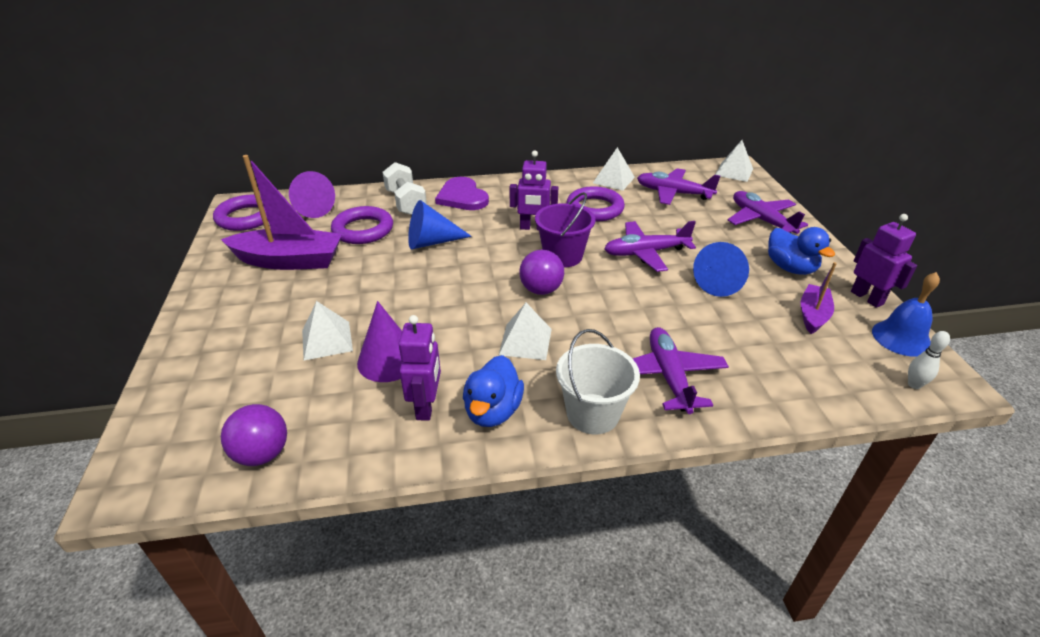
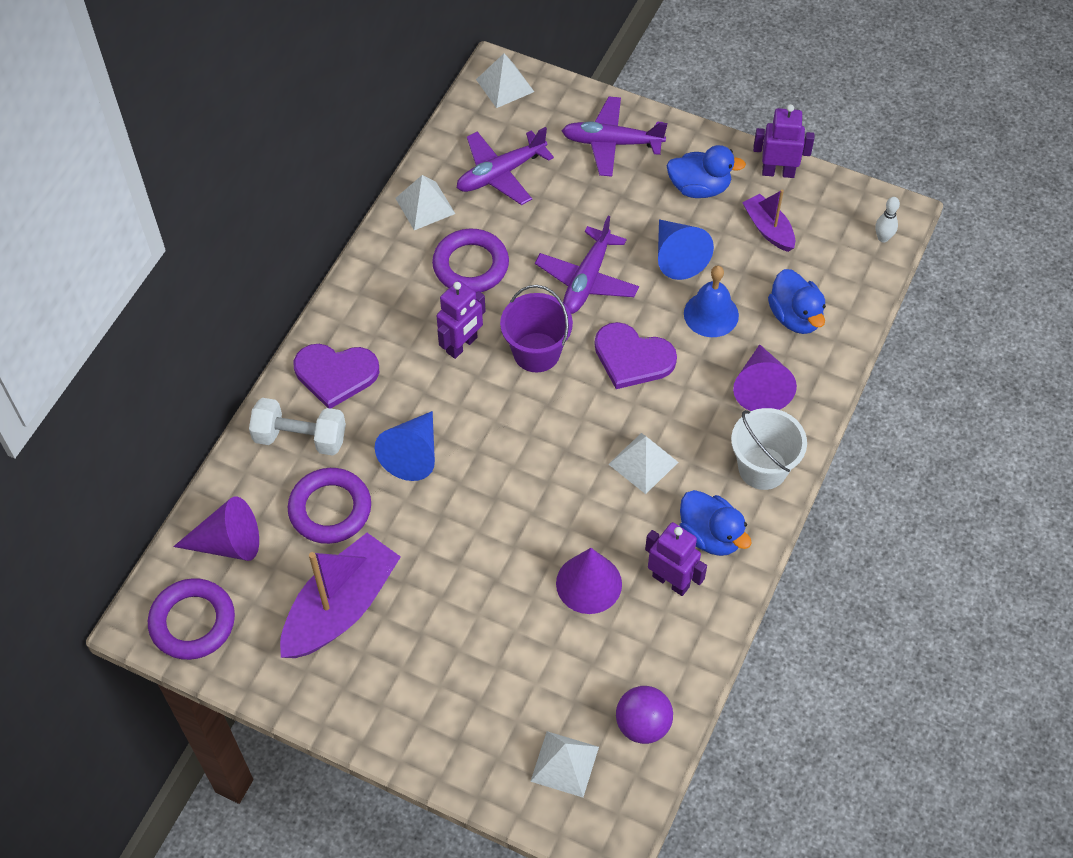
camera: 55 degrees left, 20 degrees up
(327, 340) = (520, 623): white pyramid -> white pyramid (564, 764)
(541, 290) = (578, 405): purple ball -> none
(610, 297) = (632, 358): none -> purple heart
(668, 376) = (761, 387): purple plane -> purple cone
(760, 366) = (795, 317): none -> blue duck
(901, 338) = (836, 196): blue bell -> blue bell (711, 314)

